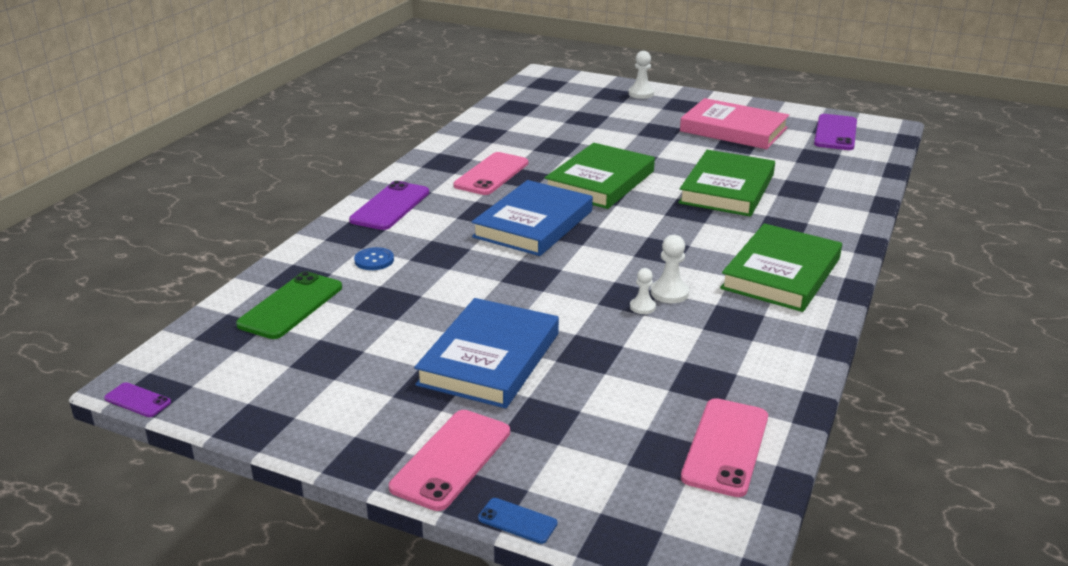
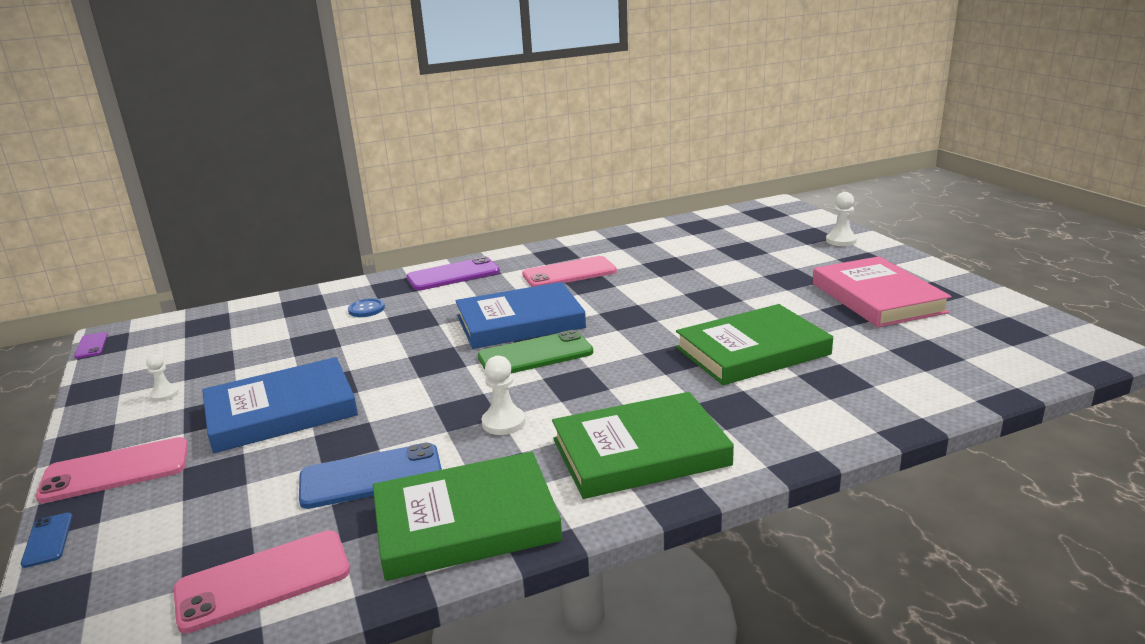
camera: 45 degrees right, 5 degrees down
(291, 306) = (264, 321): green phone -> green phone (535, 354)
(600, 181) = (644, 306): green book -> green book (466, 522)
(642, 307) = (458, 424): white pawn -> white pawn (164, 394)
(657, 363) = (371, 476): none -> blue phone
(835, 133) = (1005, 335): purple phone -> none

